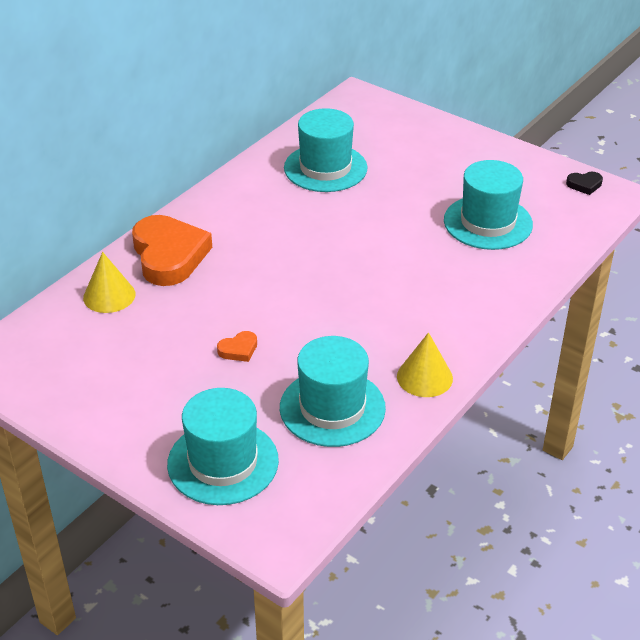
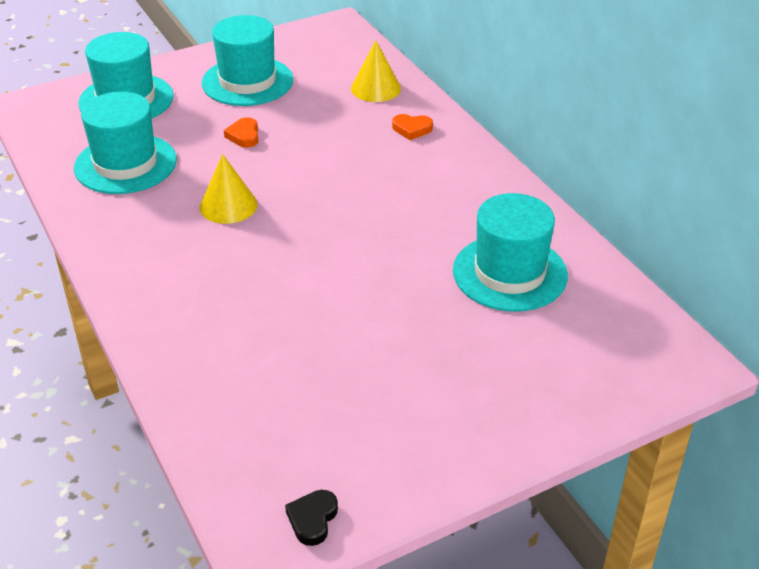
camera: 115 degrees right, 0 degrees up
(169, 255) = (412, 129): orange heart -> orange heart, size x0.42
(424, 377) = (106, 226): yellow cone -> yellow cone (228, 205)
(488, 222) = (301, 372): turquoise hat -> turquoise hat (247, 81)

